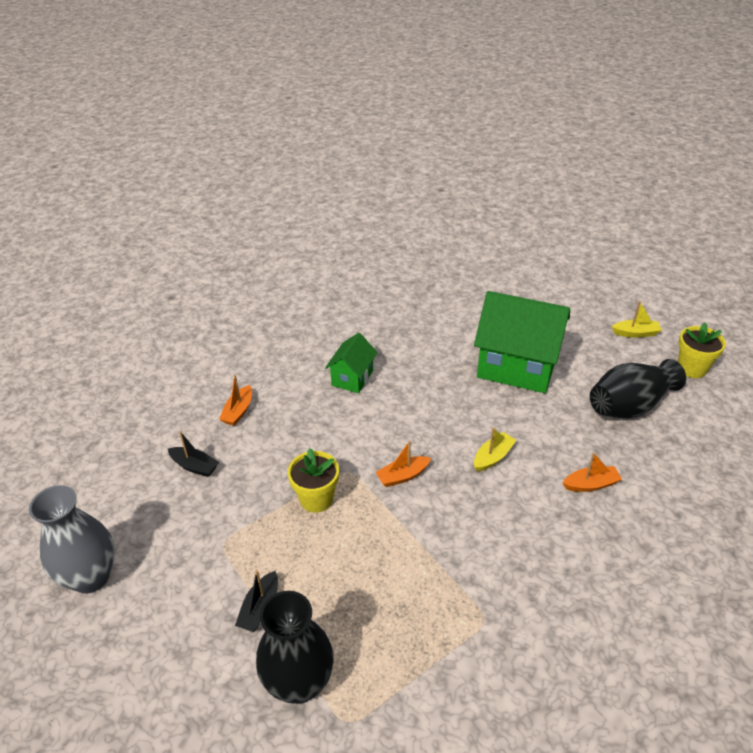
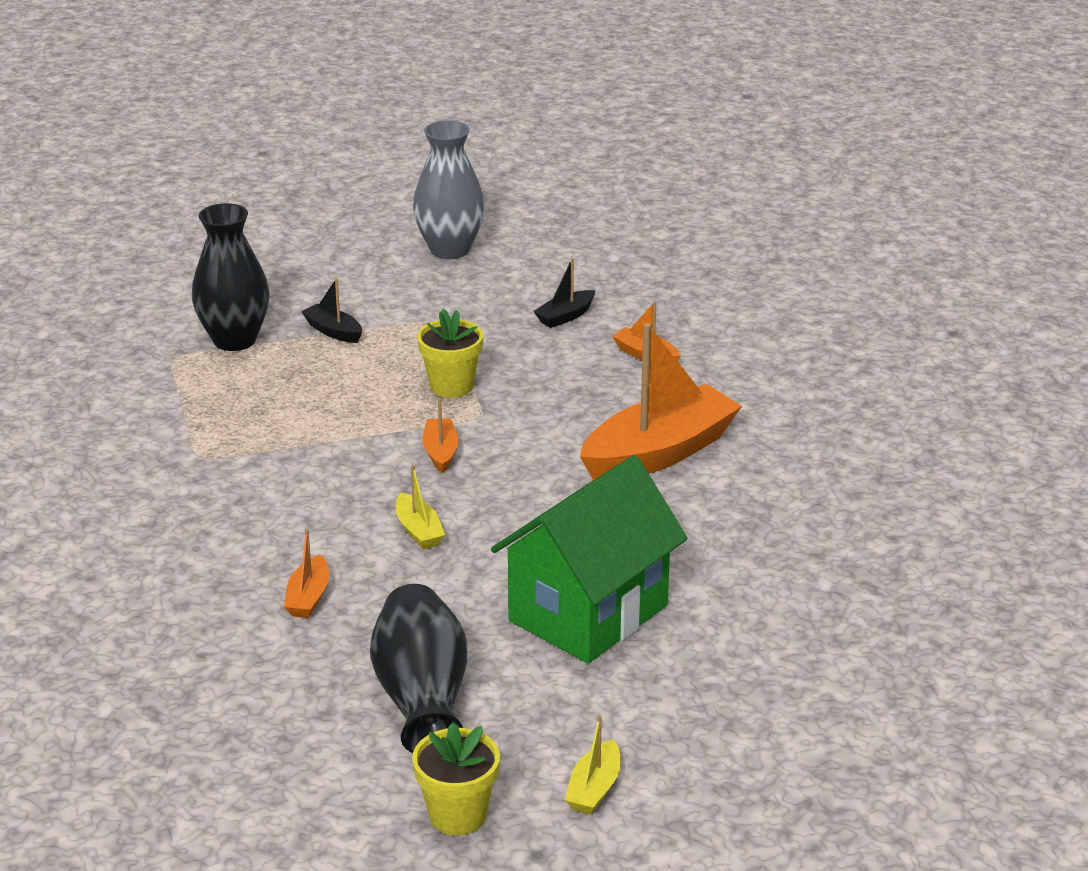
camera: 110 degrees right, 10 degrees down
(352, 378) = (659, 453): green house -> orange boat

